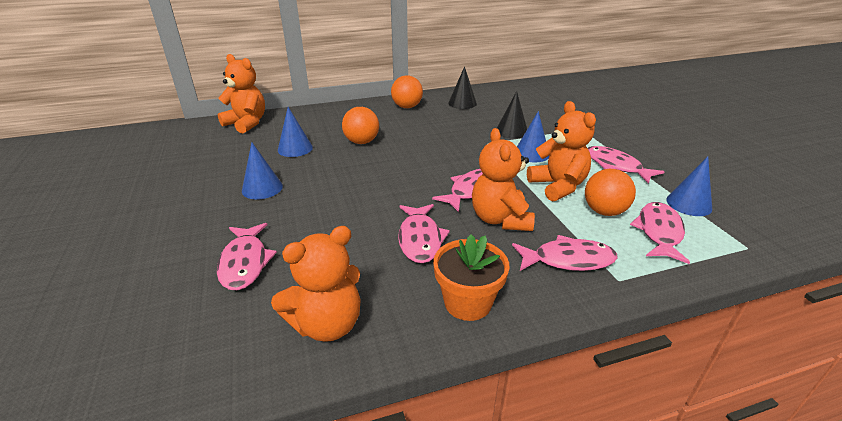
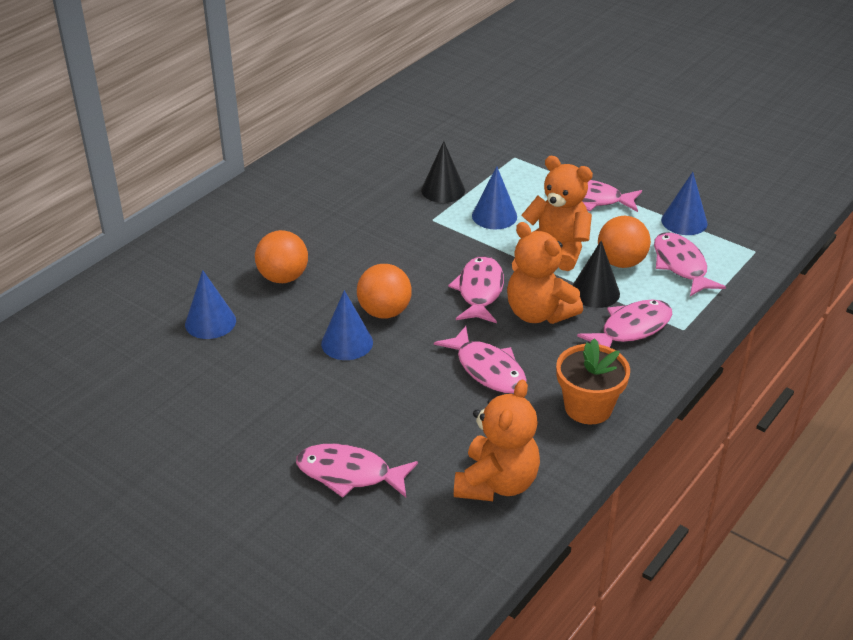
camera: 35 degrees left, 5 degrees up
(245, 263) = (349, 474): pink fish -> pink fish turned 150 degrees clockwise
(247, 123) = (83, 312): orange teddy bear -> none
(262, 188) = (247, 391): blue cone -> blue cone (347, 343)
(407, 107) = (273, 197): orange ball -> orange ball (384, 312)
(462, 103) = (339, 164): black cone -> black cone (595, 292)

